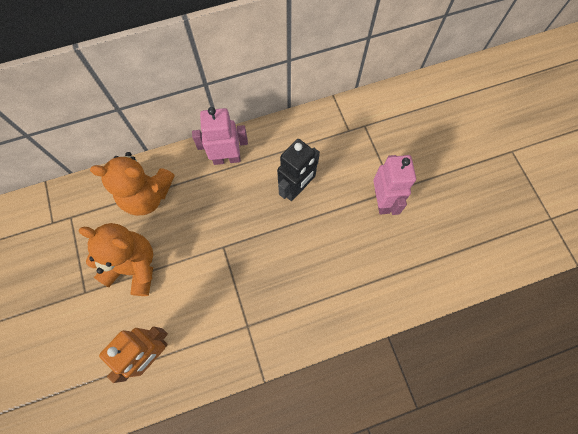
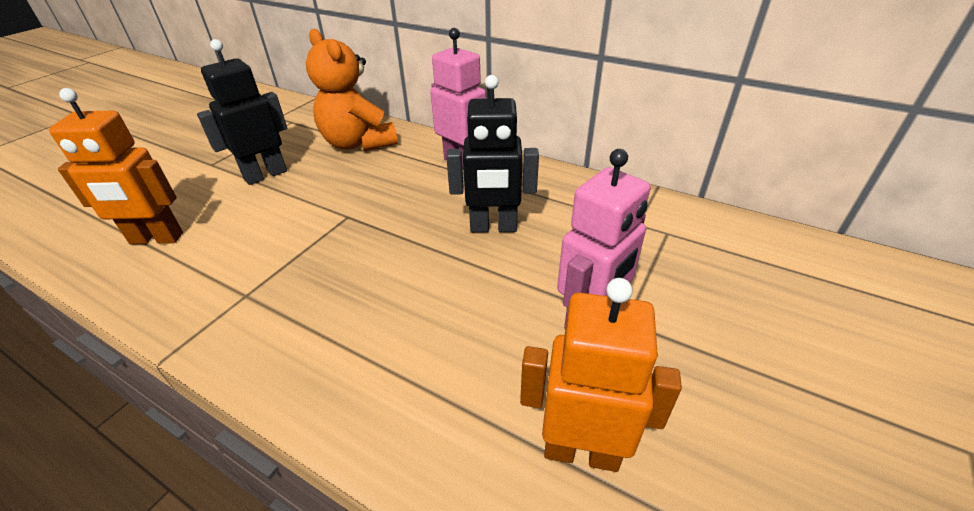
camera: 50 degrees right, 30 degrees down
(134, 267) = (265, 175): orange teddy bear -> black robot
(429, 254) = (581, 451): none -> orange robot

